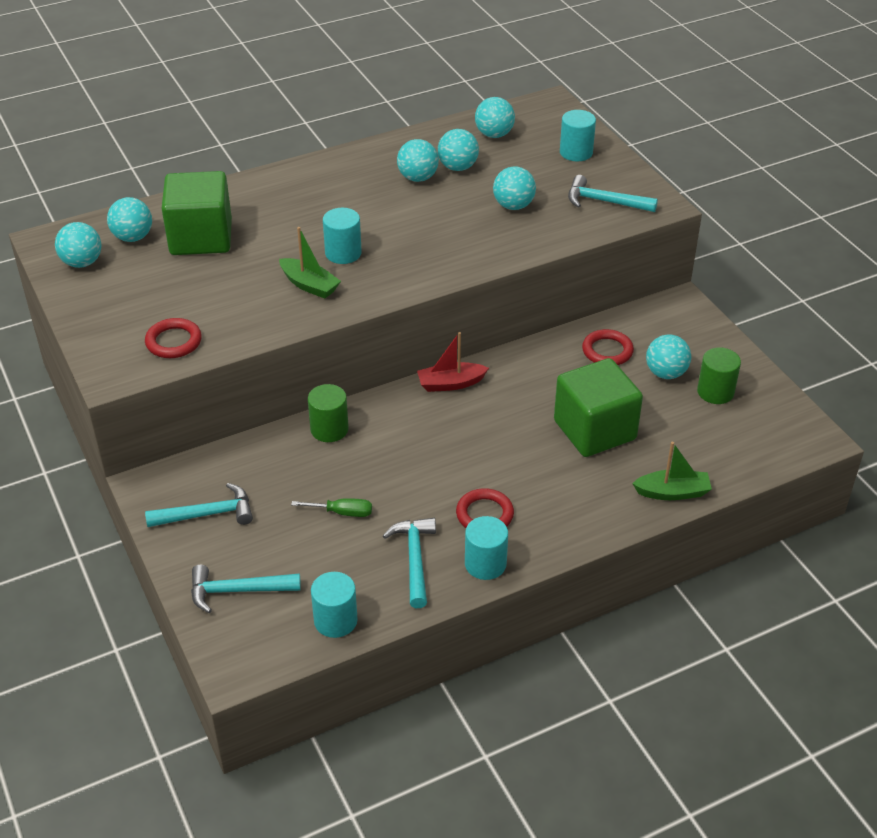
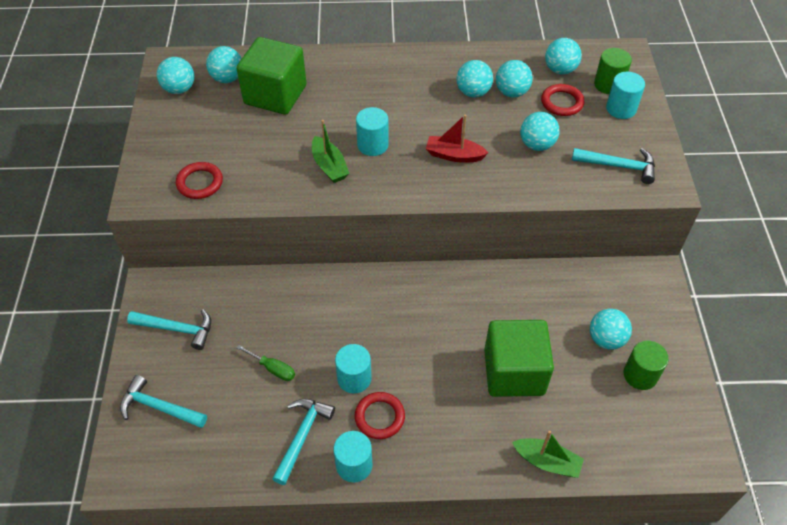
camera: 25 degrees right, 10 degrees up
(329, 429) = (306, 288): green cylinder -> green cylinder (608, 84)
(335, 620) = (212, 467): turquoise cylinder -> turquoise cylinder (354, 378)
(450, 383) = (421, 281): red boat -> red boat (454, 155)
(604, 201) = (618, 166): turquoise hammer -> turquoise hammer turned 150 degrees clockwise
(607, 351) = (567, 298): red ring -> red ring (562, 102)

